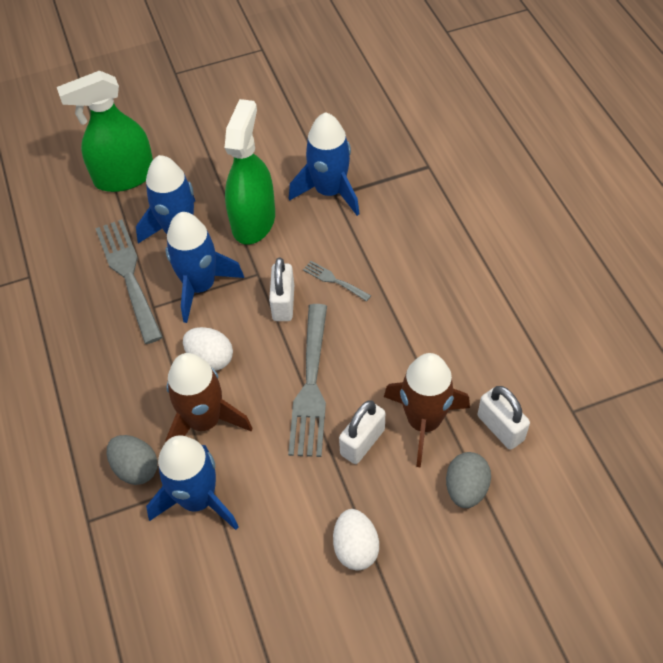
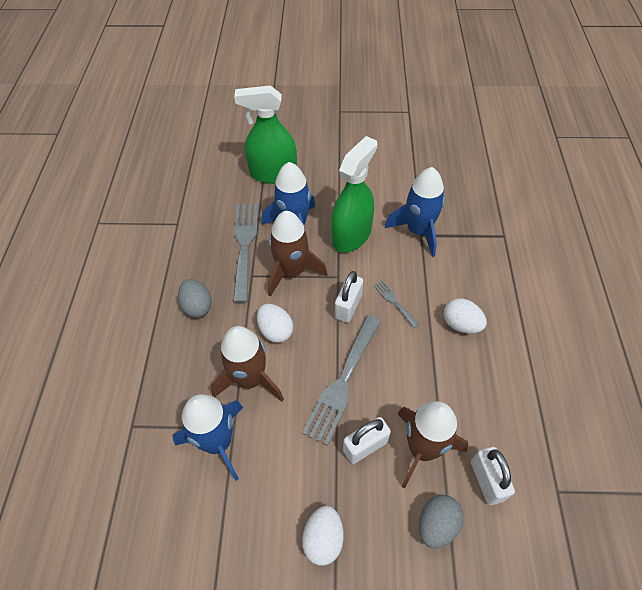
camera: 20 degrees right, 0 degrees up
(136, 468) = (184, 397): grey egg -> grey egg (197, 306)
(200, 286) = (292, 272): blue rocket -> brown rocket
(416, 280) = (461, 324): none -> white egg

